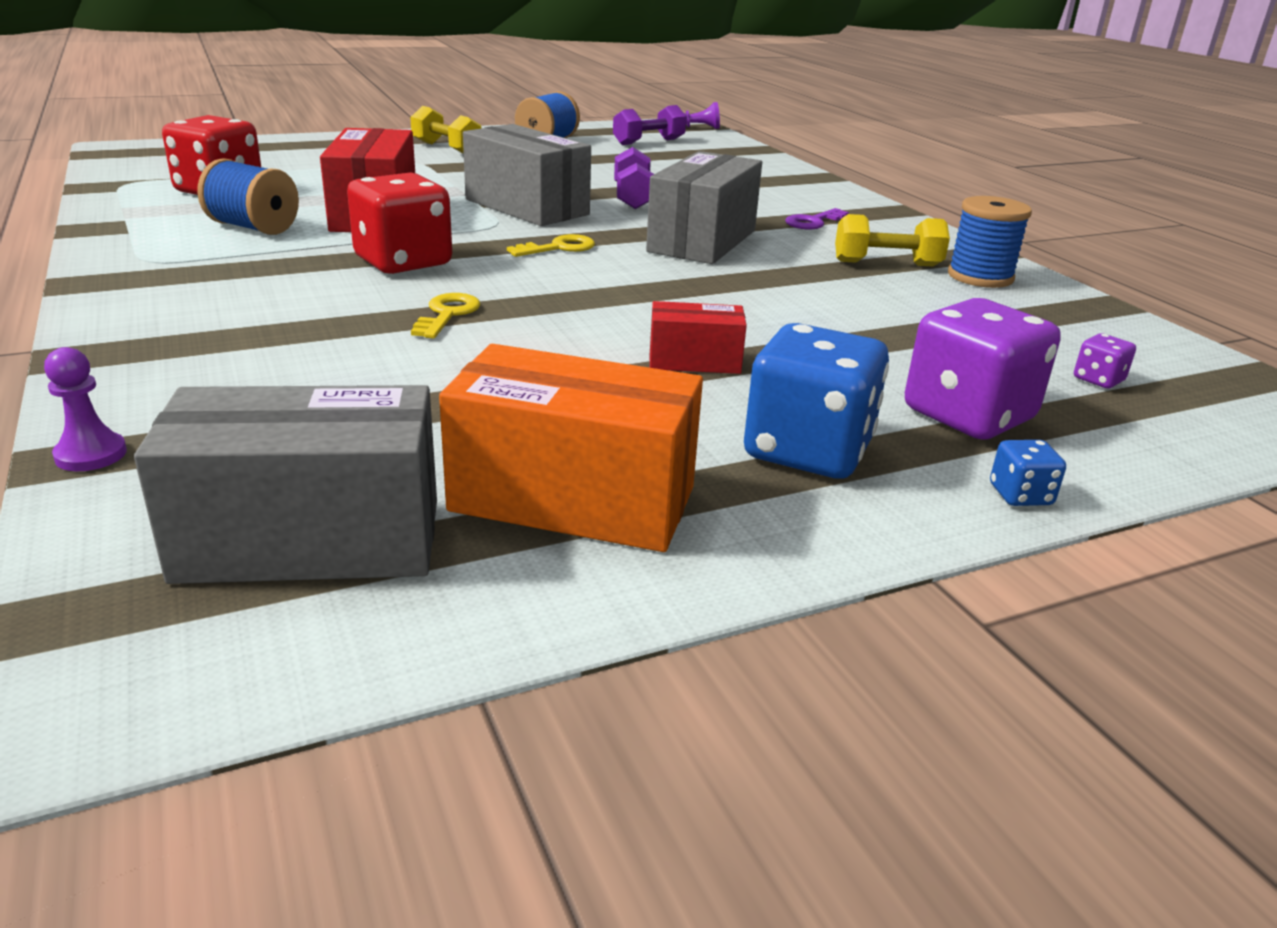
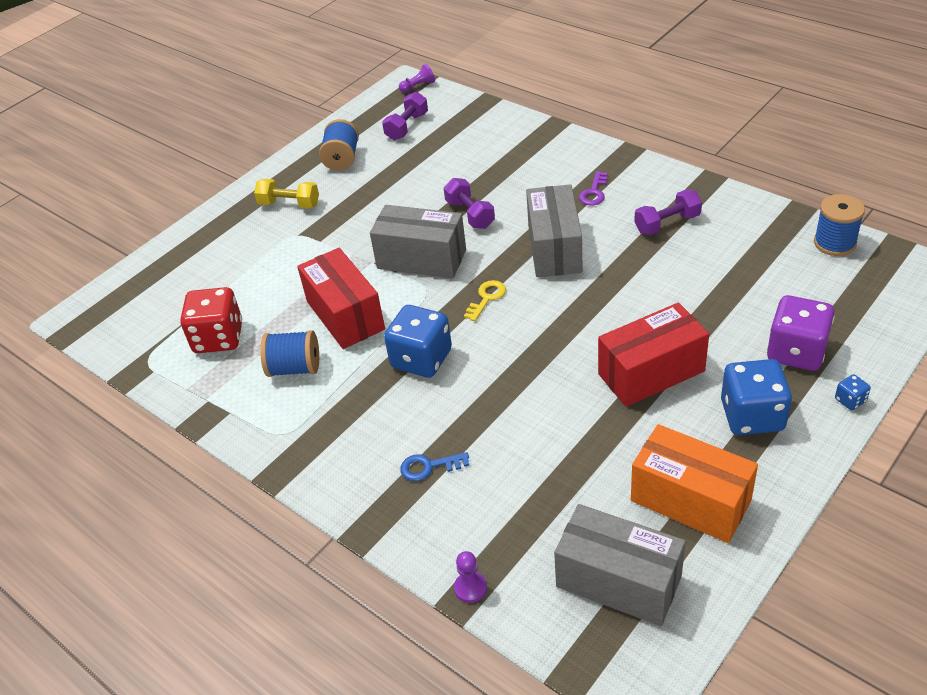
camera: 20 degrees left, 15 degrees up
(256, 335) = (429, 467): none -> blue key
(310, 540) = (618, 581): grey box -> grey box turned 60 degrees clockwise
(403, 262) = (421, 359): red dice -> blue dice
(447, 314) = (499, 397): yellow key -> none
(573, 499) = (690, 501): orange box -> orange box turned 45 degrees clockwise
(694, 361) = (651, 372): red box -> red box, size x1.87
(887, 264) = (667, 224): yellow dumbbell -> purple dumbbell
(980, 277) = (721, 214): blue spool -> blue spool (834, 243)
(1098, 380) = (831, 290): purple dice -> none

